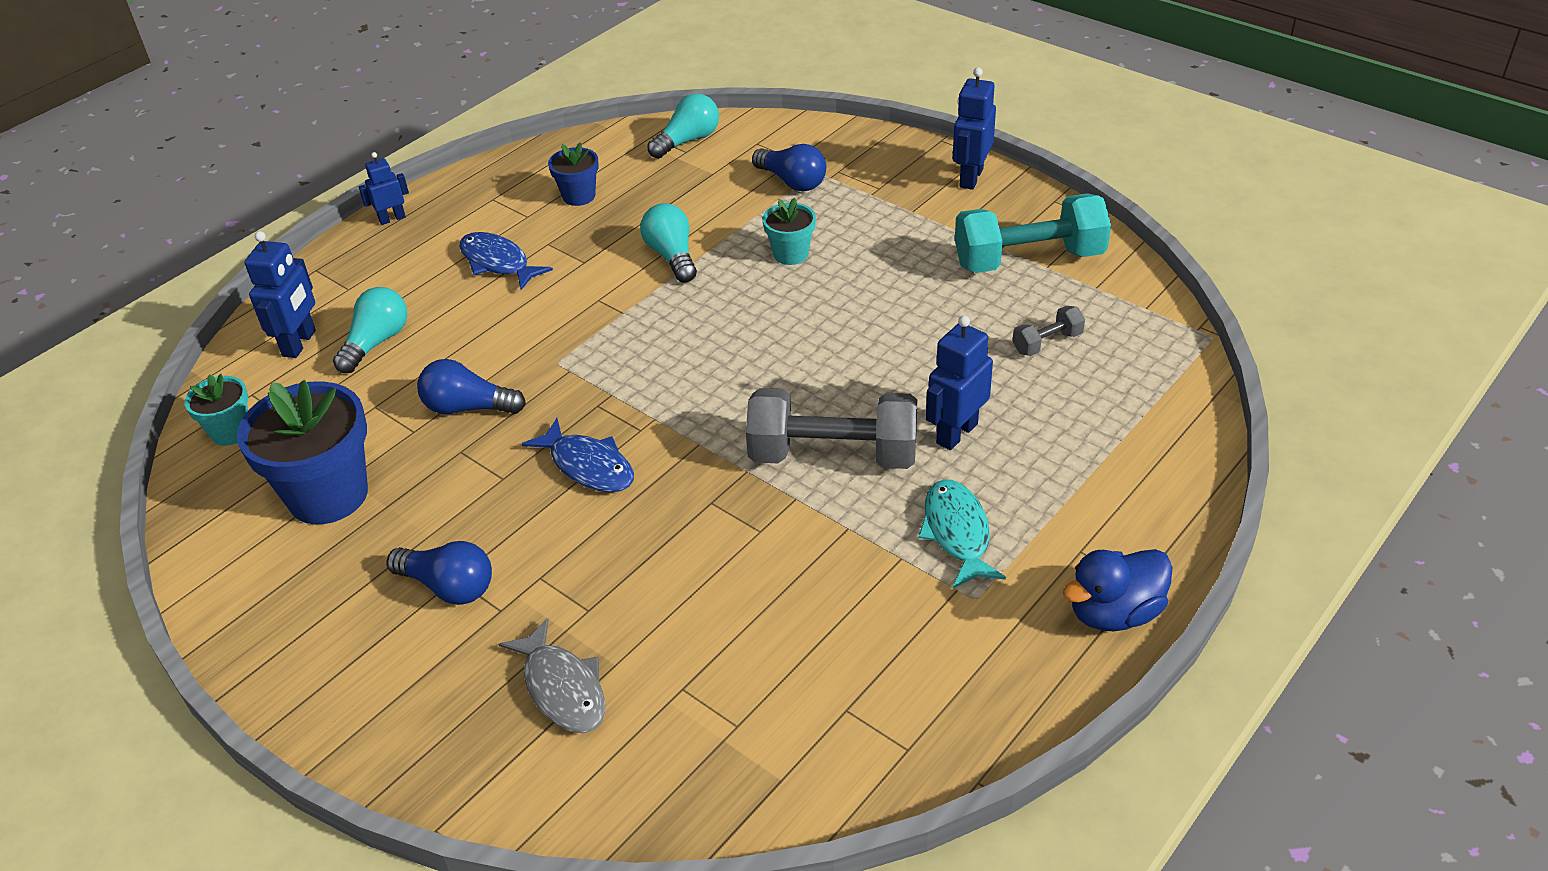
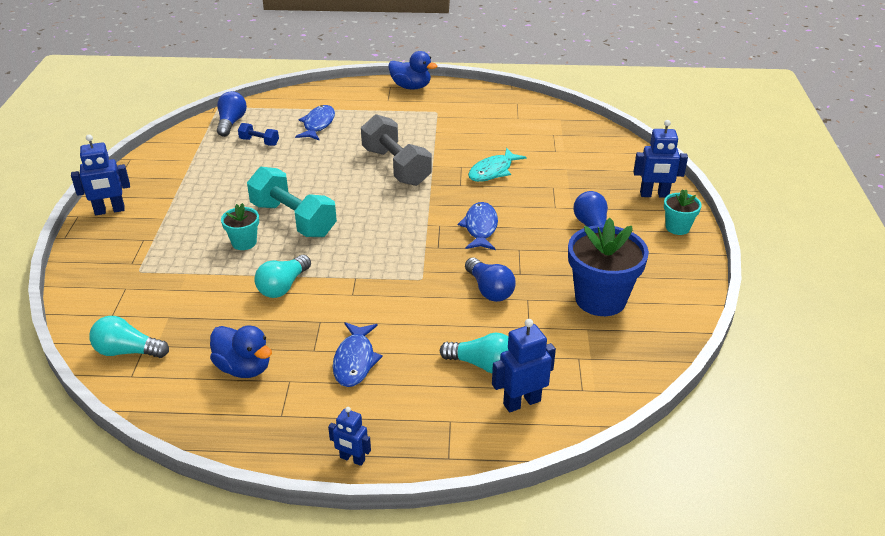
camera: 130 degrees left, 5 degrees down
(231, 432) = (615, 373): turquoise flower pot -> turquoise flower pot (677, 227)
(376, 342) = (482, 365): turquoise light bulb -> turquoise light bulb turned 150 degrees counterclockwise
(562, 688) = (592, 174): grey fish -> none
(579, 196) = (244, 368): blue flower pot -> blue duck
(792, 182) = (158, 276): blue light bulb -> blue light bulb (231, 123)
(956, 433) = (348, 143): blue robot -> blue robot (654, 195)
(957, 533) = (408, 125): turquoise fish -> turquoise fish (493, 171)
(1029, 259) = (188, 166): turquoise dumbbell -> turquoise dumbbell (293, 219)
(1047, 343) = (259, 142): grey dumbbell -> blue dumbbell
(1054, 424) = (318, 124): none -> blue fish

